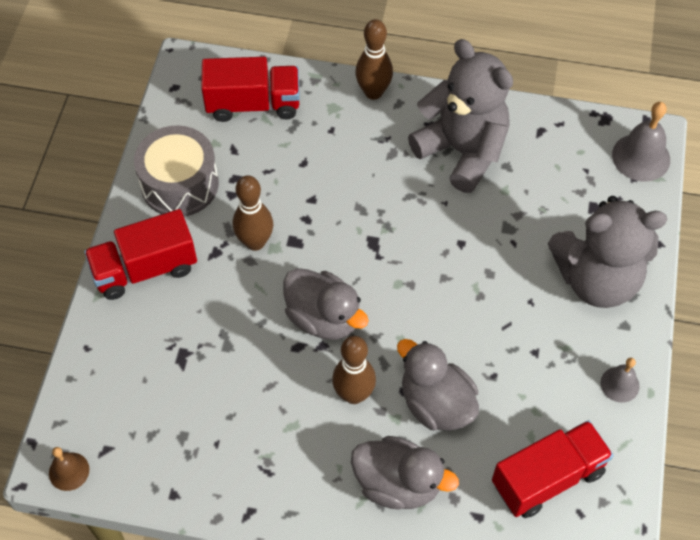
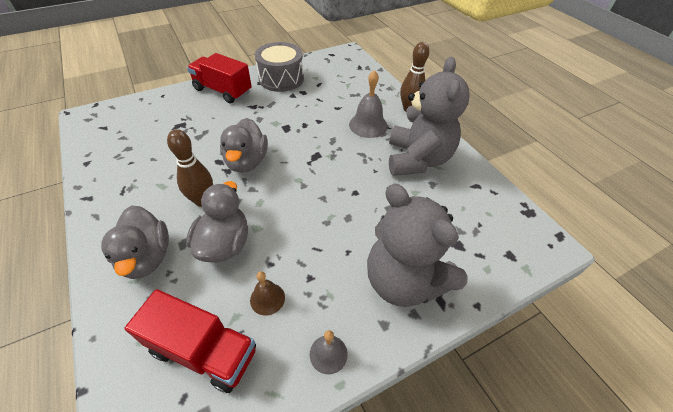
camera: 50 degrees right, 10 degrees down
(69, 471) = (83, 122): brown bell -> brown bell (267, 298)
(253, 104) = (351, 77): red truck -> none
(255, 242) = (272, 115): brown bowling pin -> none
(641, 157) = (529, 249): grey bell -> grey bell (368, 125)

